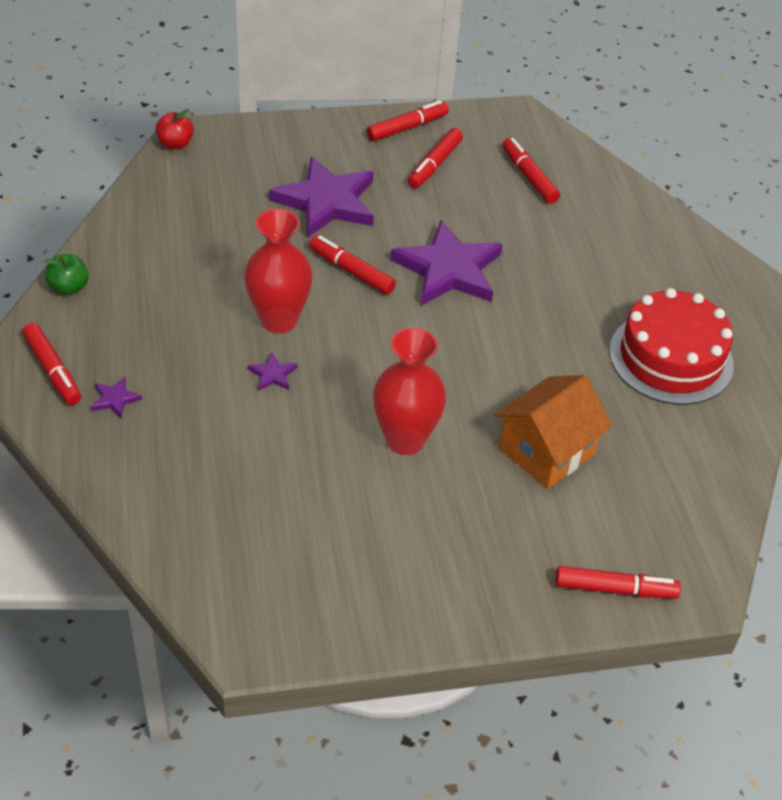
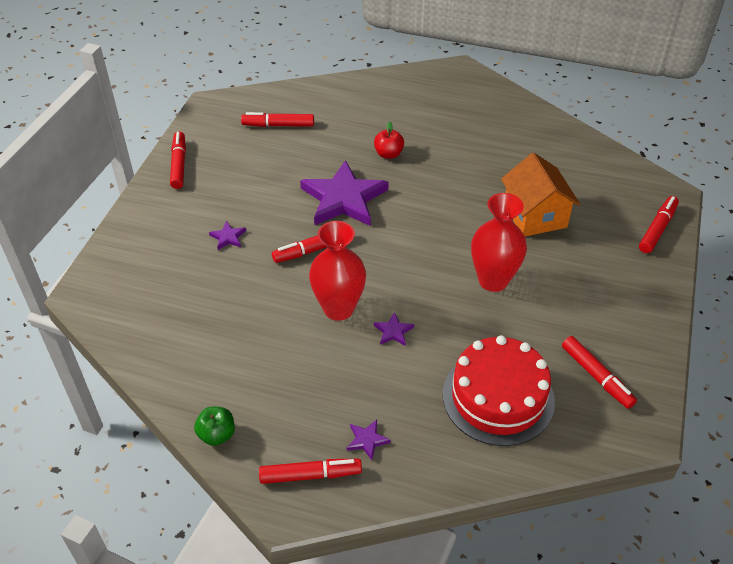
camera: 60 degrees left, 0 degrees up
(175, 144) = (87, 306): red apple -> red apple (388, 154)
(326, 202) = (228, 237): purple star -> purple star, size x0.40
(434, 164) = (230, 165): red marker -> red marker (596, 376)
(671, 358) = (484, 130): red cake -> red cake (498, 397)

